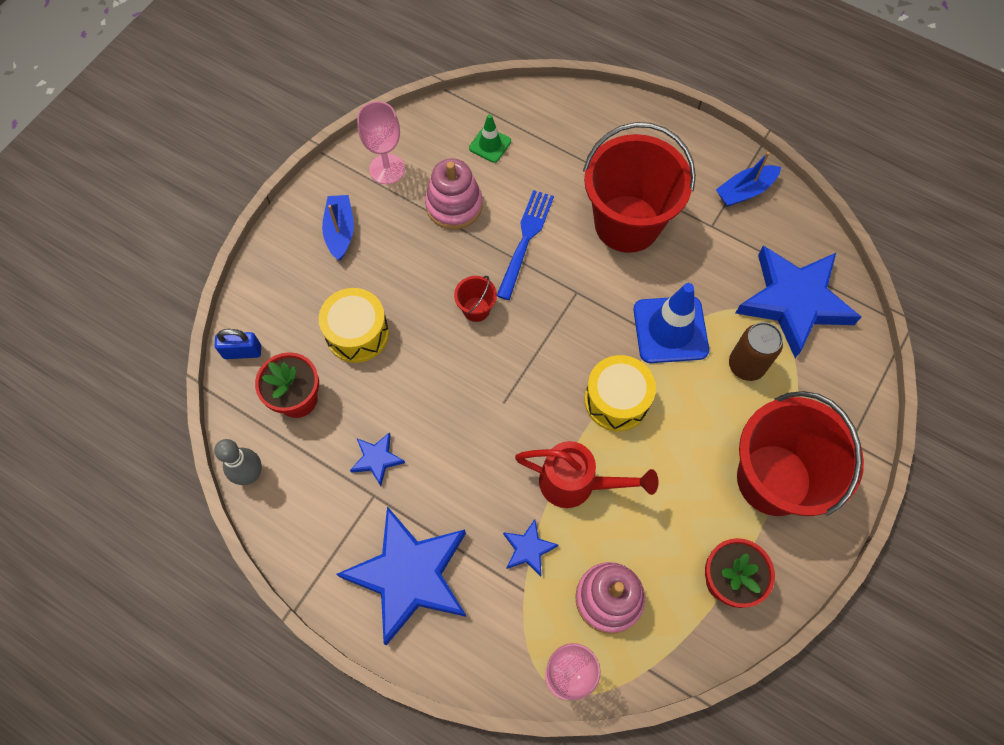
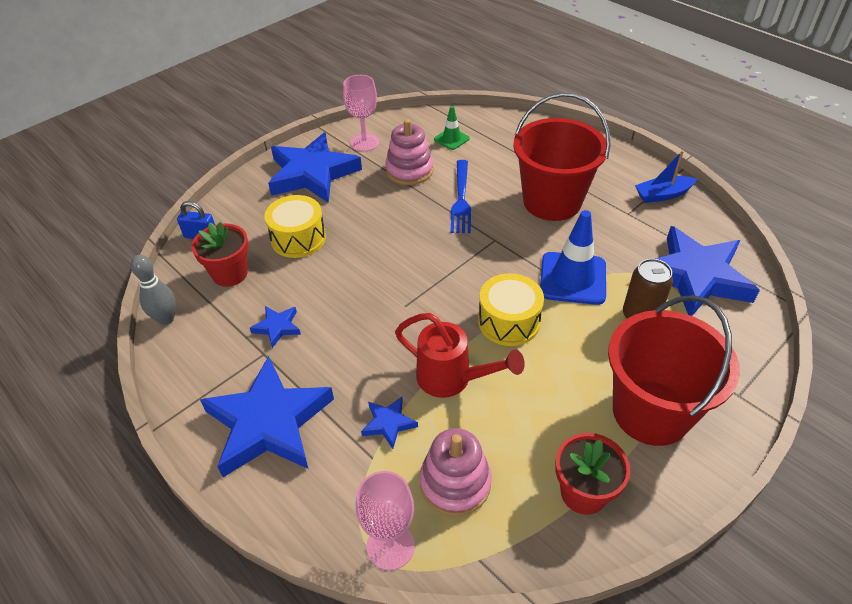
camera: 15 degrees right, 20 degrees down
(340, 231) = (312, 174): blue boat -> blue star
(476, 309) = (403, 238): red bucket -> none
(525, 239) = (461, 199): blue fork -> blue fork turned 150 degrees clockwise

